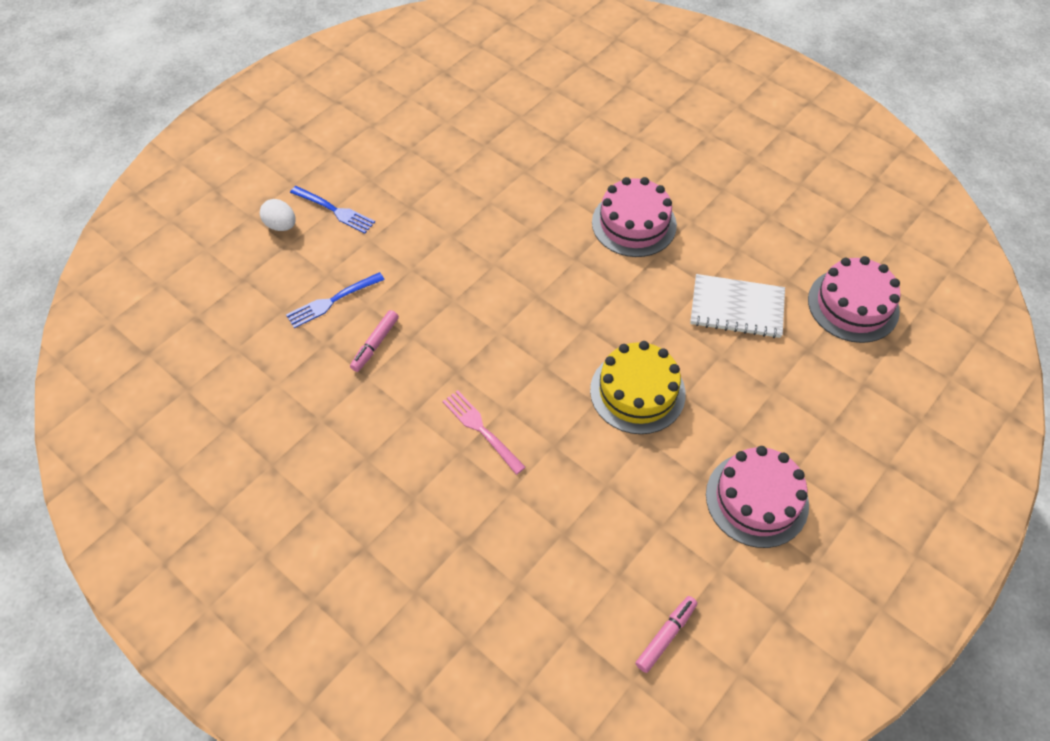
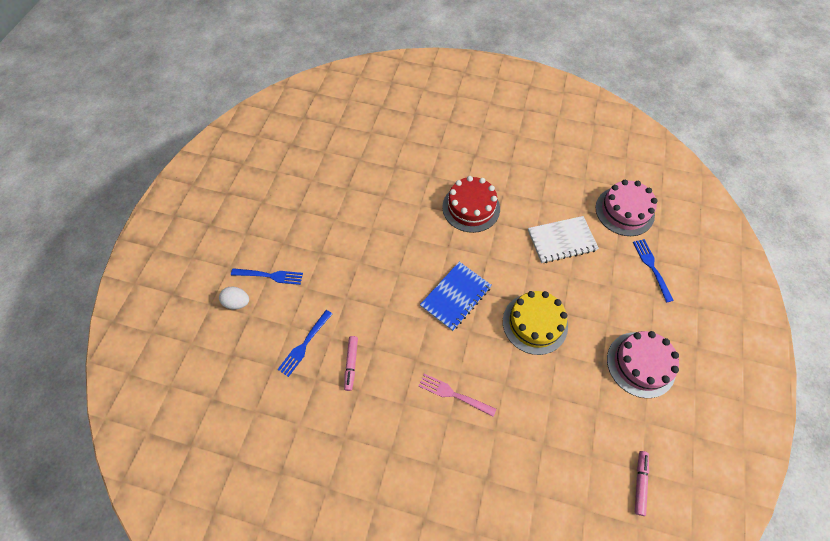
camera: 25 degrees left, 5 degrees up
(550, 320) = (456, 297): none -> blue notebook
(634, 224) = (471, 207): pink cake -> red cake
(849, 389) = (651, 267): none -> blue fork

